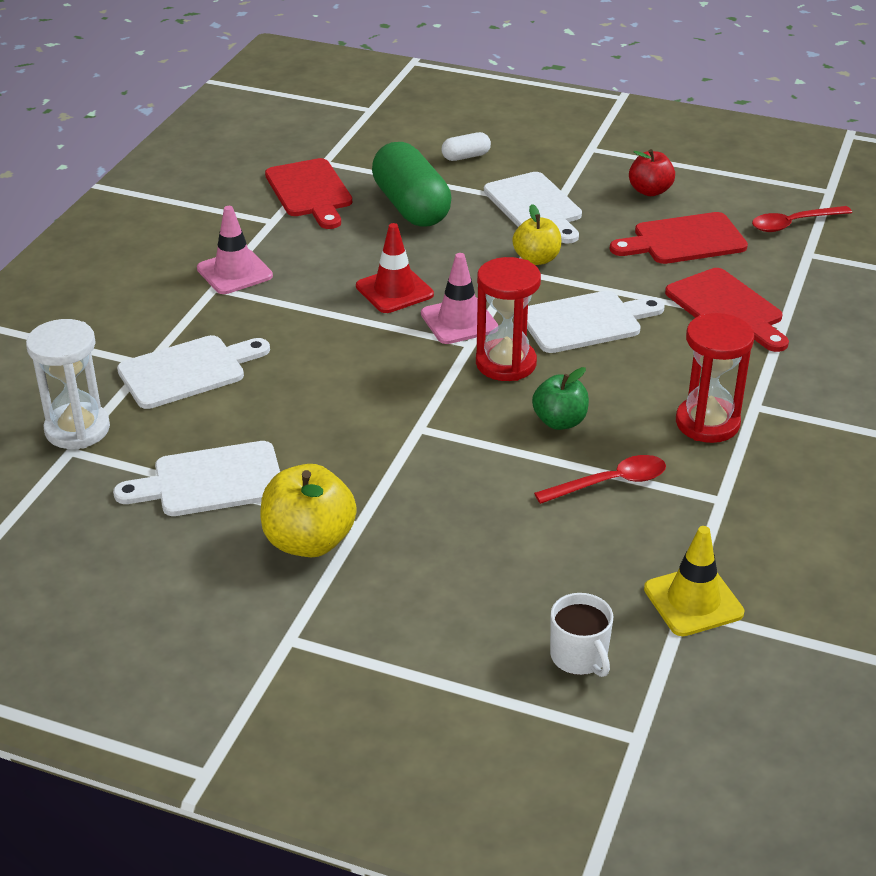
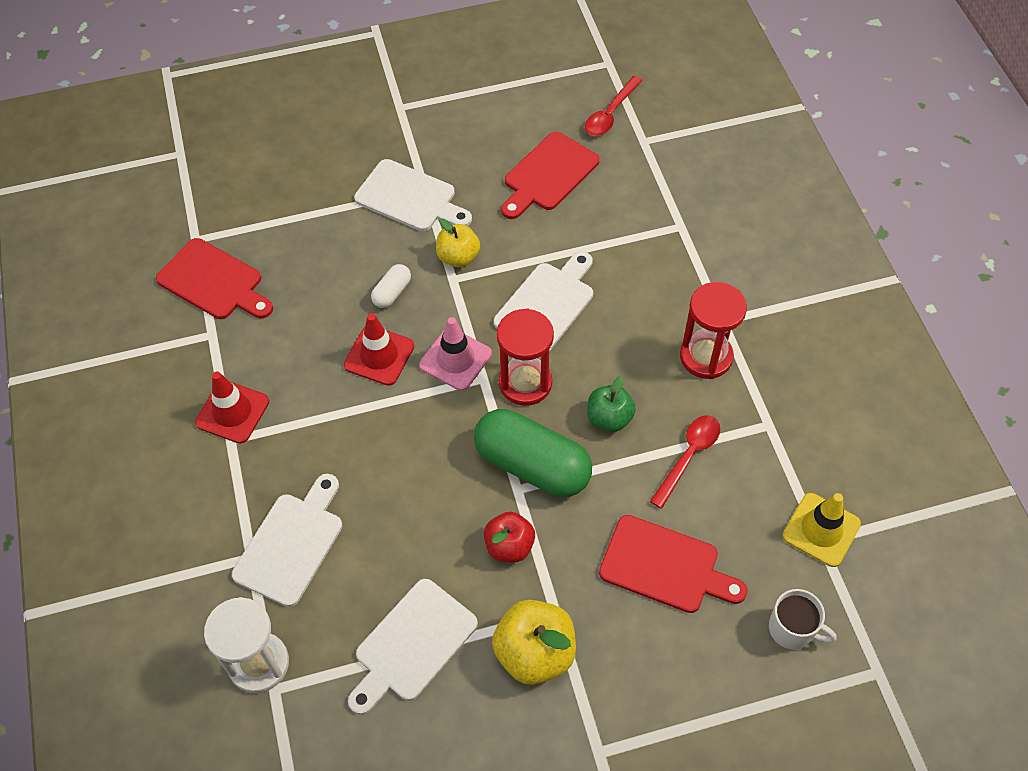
camera: 35 degrees left, 20 degrees up
(234, 272) = (232, 412): pink traffic cone -> red traffic cone
(411, 207) = (313, 253): green capsule -> green capsule (532, 465)
(466, 157) = (308, 169): white capsule -> white capsule (392, 292)
(650, 191) = (482, 133): red apple -> red apple (509, 546)
(727, 308) = (632, 231): red cutting board -> red cutting board (665, 566)

